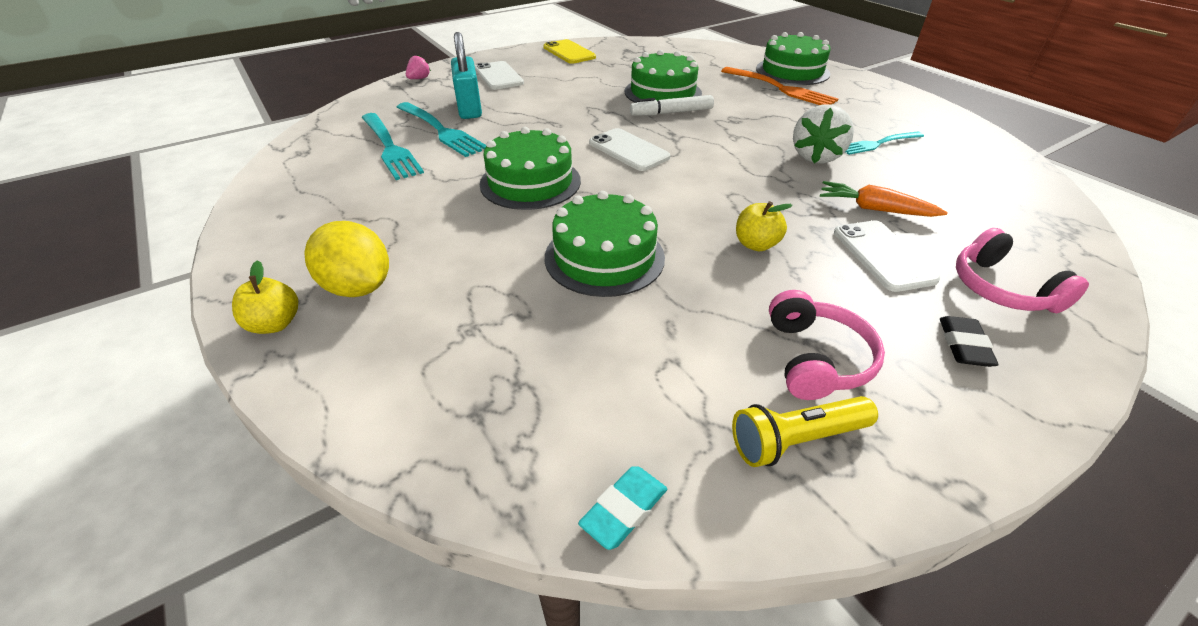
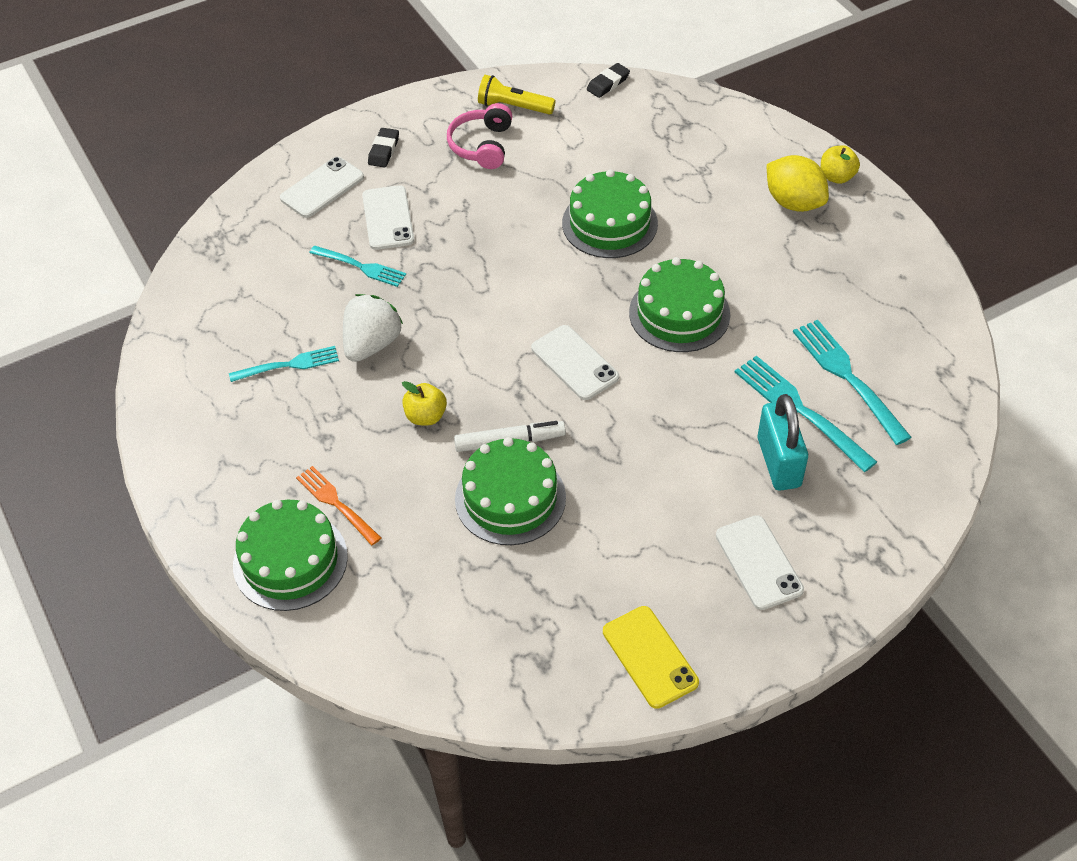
camera: 175 degrees left, 10 degrees up
(419, 79) = (882, 558): pink strawberry -> none
(624, 510) = (608, 83): turquoise eraser -> black eraser
(756, 244) = (484, 231): yellow apple -> yellow apple (426, 416)
(780, 88) = (336, 503): orange fork -> orange fork, size x0.65
(796, 440) = (514, 107): yellow flashlight -> yellow flashlight turned 150 degrees counterclockwise
(874, 209) = (361, 267): orange carrot -> turquoise fork
(1001, 288) = (322, 188): pink headphones -> white phone

